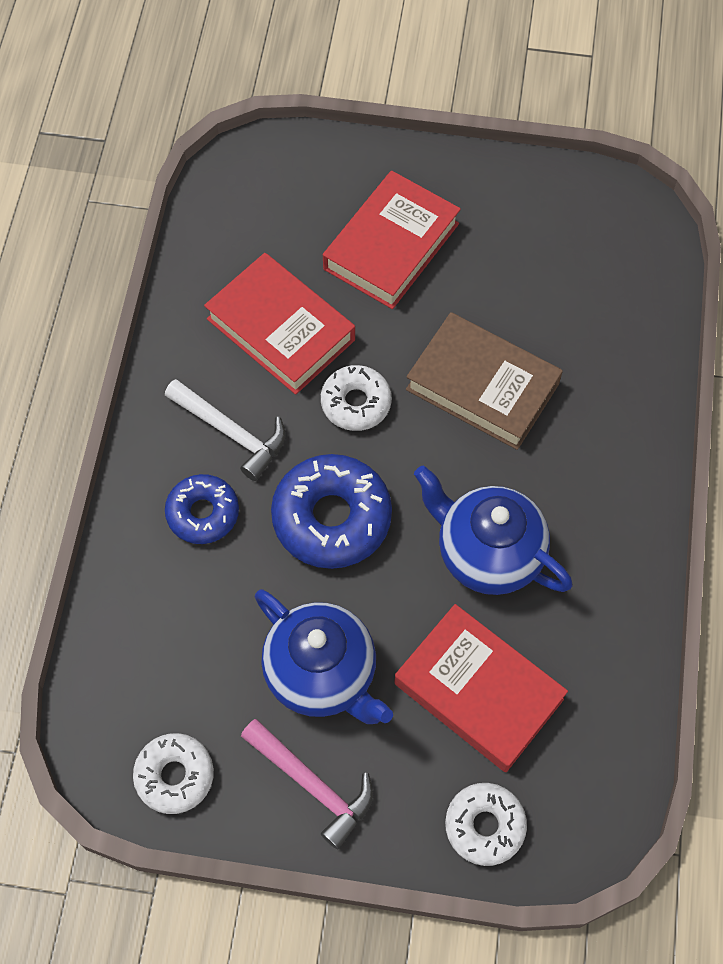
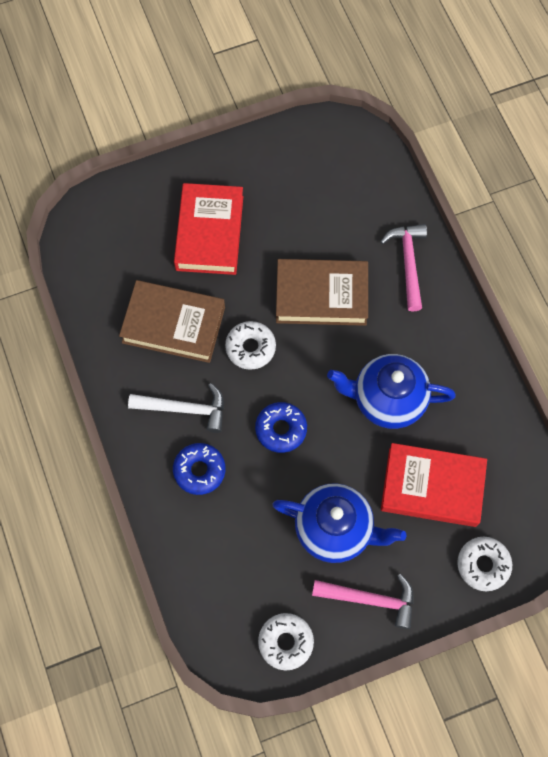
camera: 30 degrees left, 5 degrees up
(281, 329) = (173, 324): red book -> brown book
(332, 518) = (281, 429): blue donut -> blue donut, size x0.62
(618, 402) = (408, 263): none -> pink hammer

